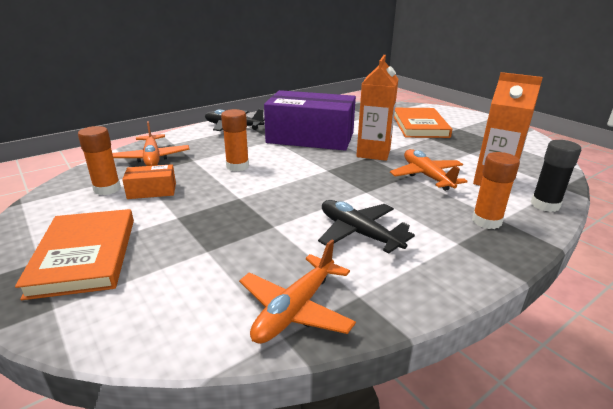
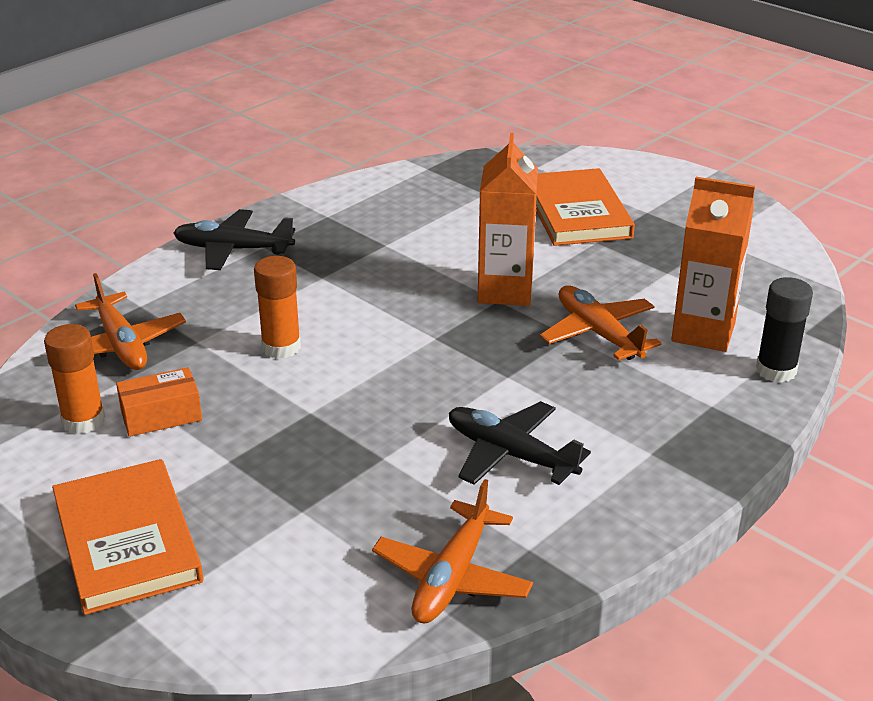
camera: 10 degrees left, 5 degrees up
(310, 138) = (386, 264): purple box -> none
(486, 221) = (690, 411): orange glue stick -> none

